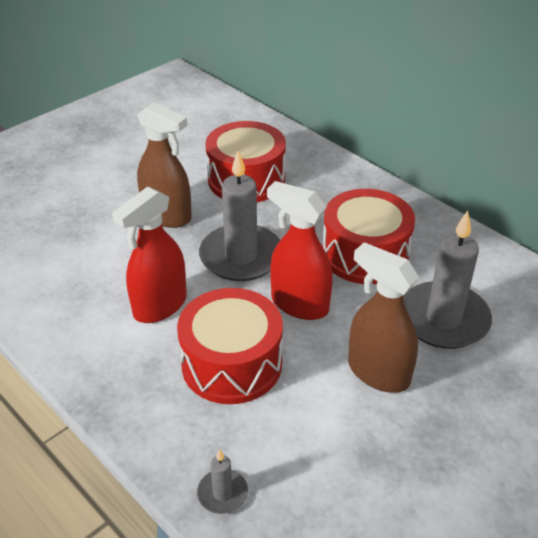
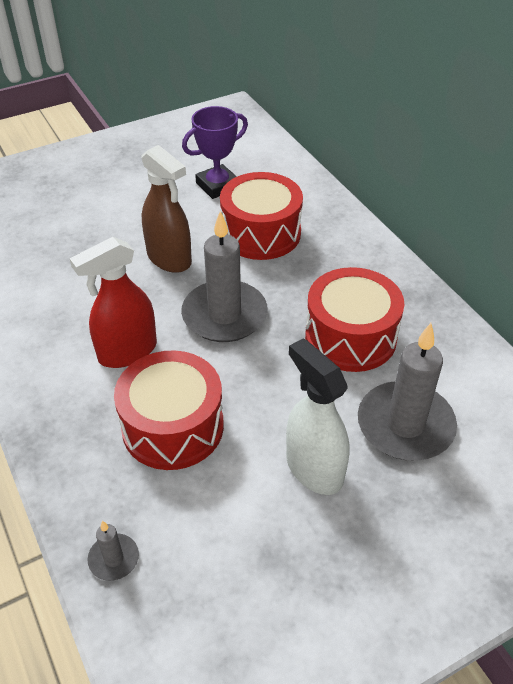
camera: 15 degrees right, 5 degrees up
(188, 144) = (217, 186): none -> purple trophy
(299, 304) = (262, 378): red spray bottle -> none
(378, 373) = (314, 468): brown spray bottle -> white spray bottle

